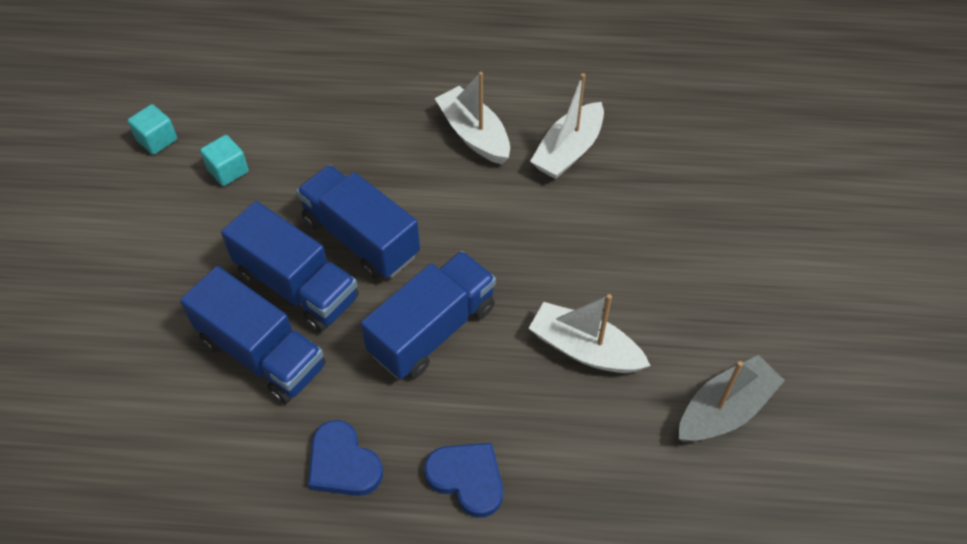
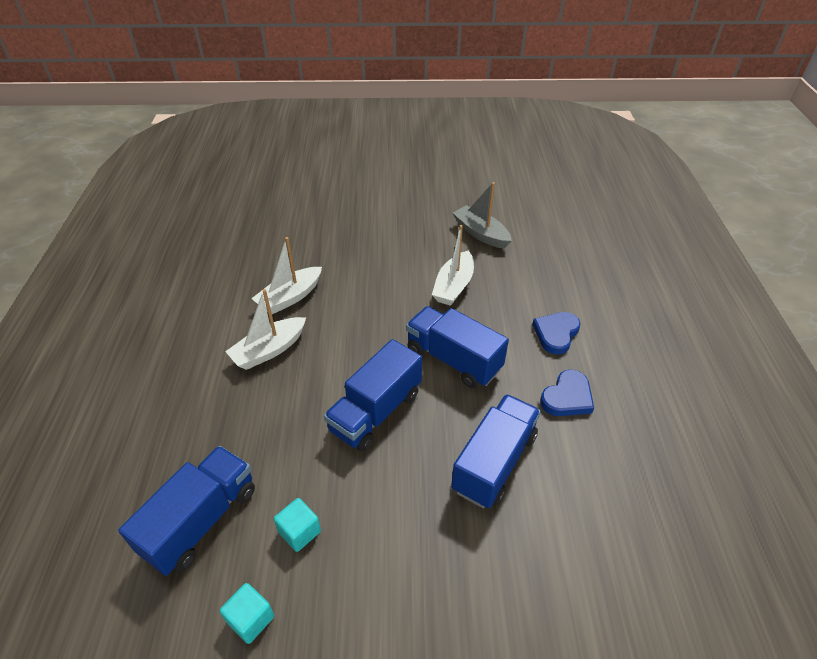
camera: 95 degrees left, 10 degrees down
(297, 286) = (427, 448): blue truck -> blue truck (201, 520)
(568, 151) = (290, 297): white boat -> white boat turned 105 degrees clockwise

